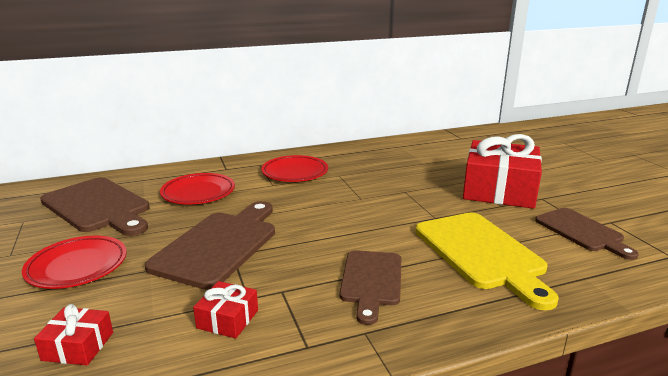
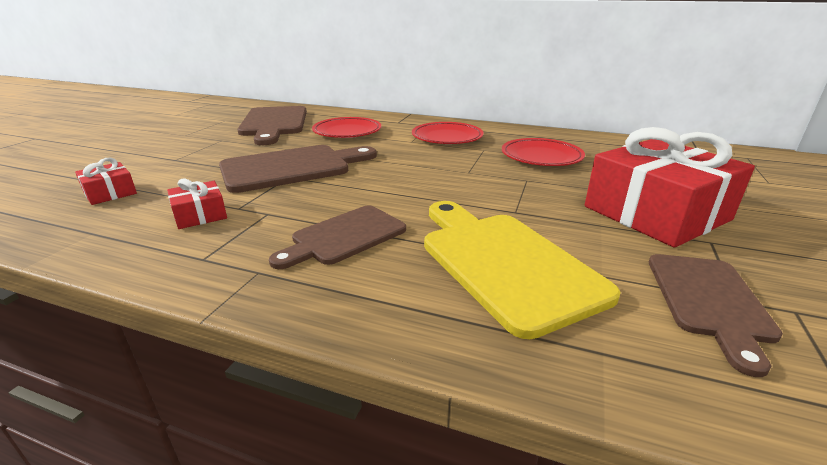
camera: 40 degrees right, 5 degrees up
(77, 266) = (197, 151): red plate -> red plate (541, 157)
(482, 253) = (504, 262): yellow cutting board -> yellow cutting board turned 135 degrees clockwise

